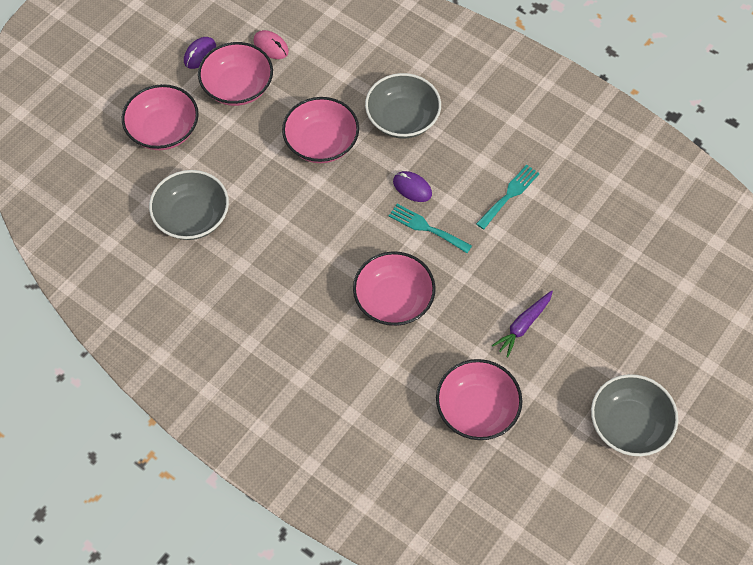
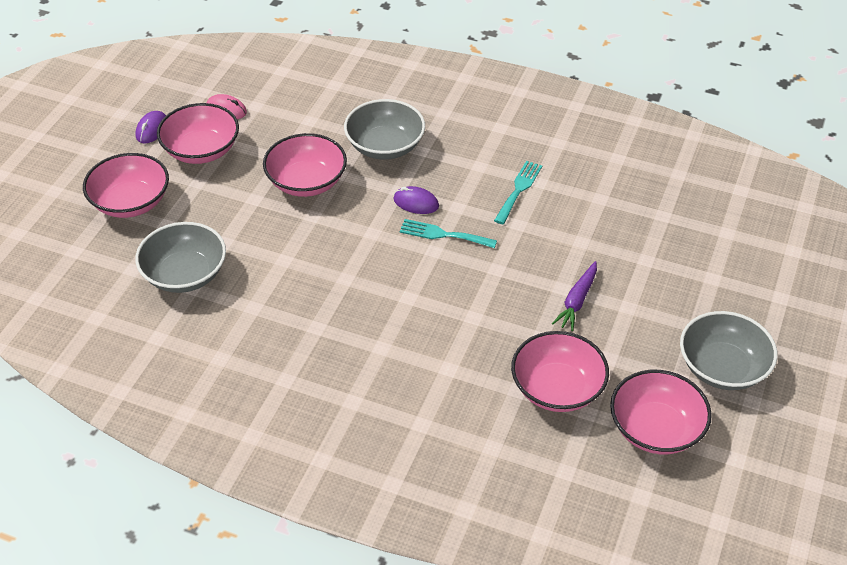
camera: 15 degrees left, 15 degrees down
(393, 300) = (431, 306): pink bowl -> pink bowl (656, 429)

